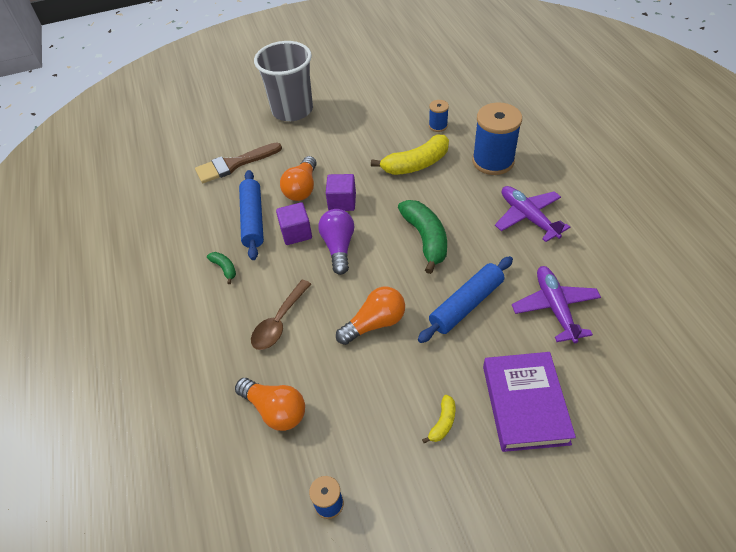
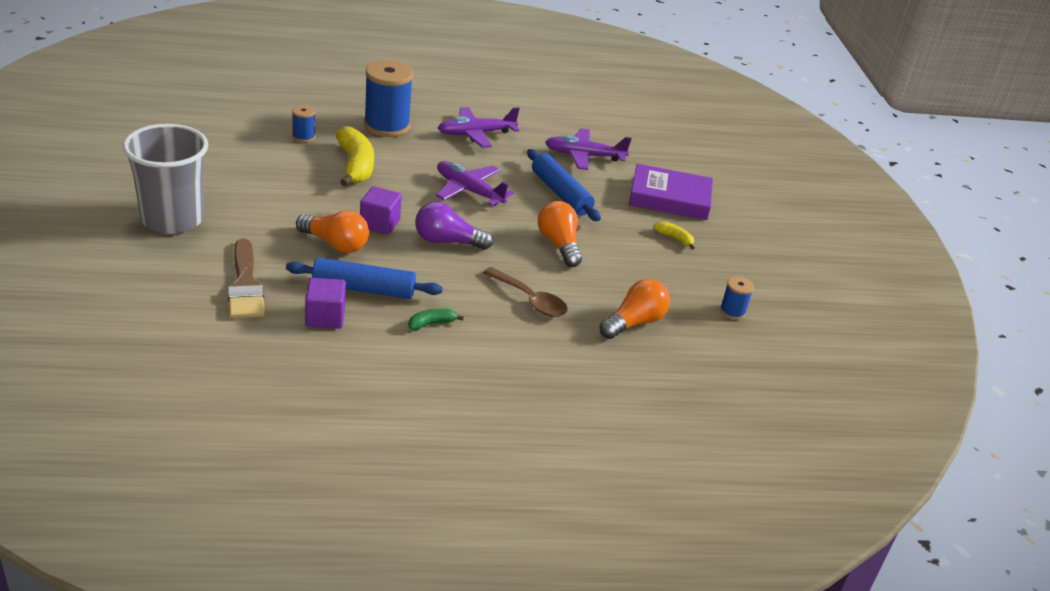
camera: 85 degrees left, 15 degrees down
(296, 233) = (407, 263): purple cube -> purple cube (325, 317)
(425, 239) = (469, 190): green banana -> purple plane

